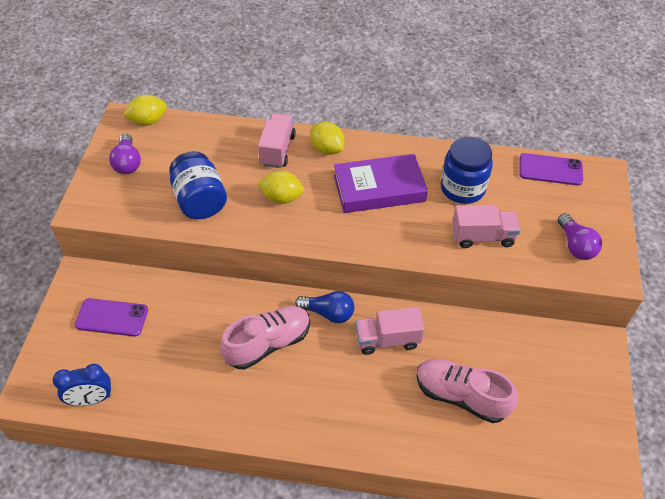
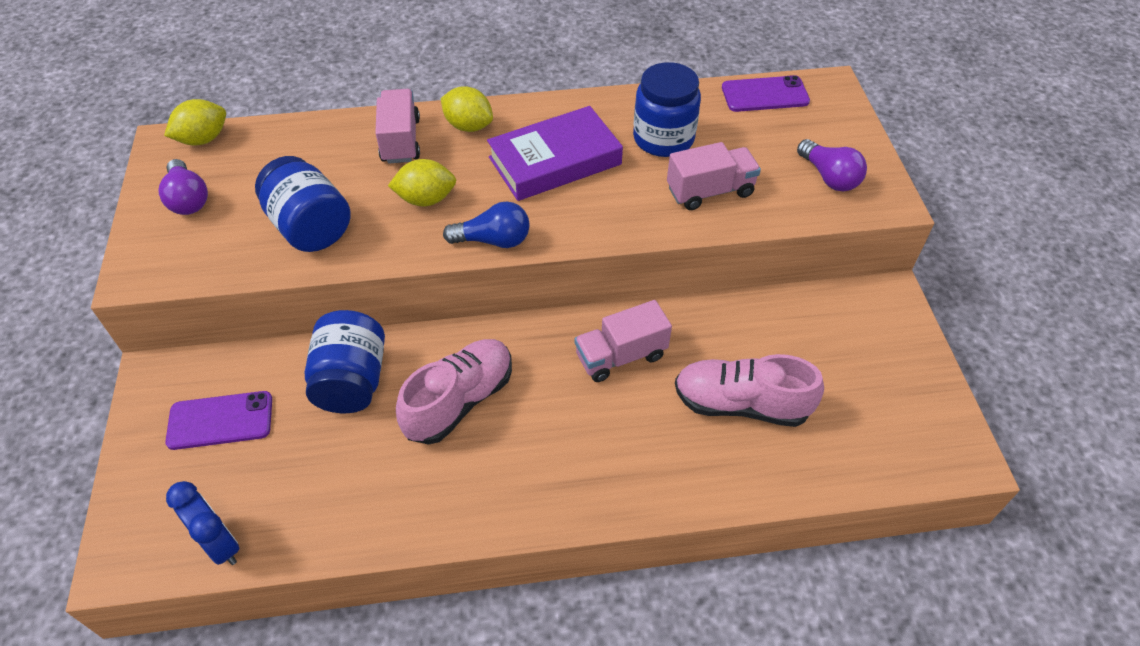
camera: 15 degrees left, 0 degrees up
(91, 399) = (220, 544): blue clock -> blue clock turned 105 degrees counterclockwise
(201, 311) = (352, 381): none -> blue jar
(328, 313) = (530, 341): blue light bulb -> blue light bulb (493, 240)

